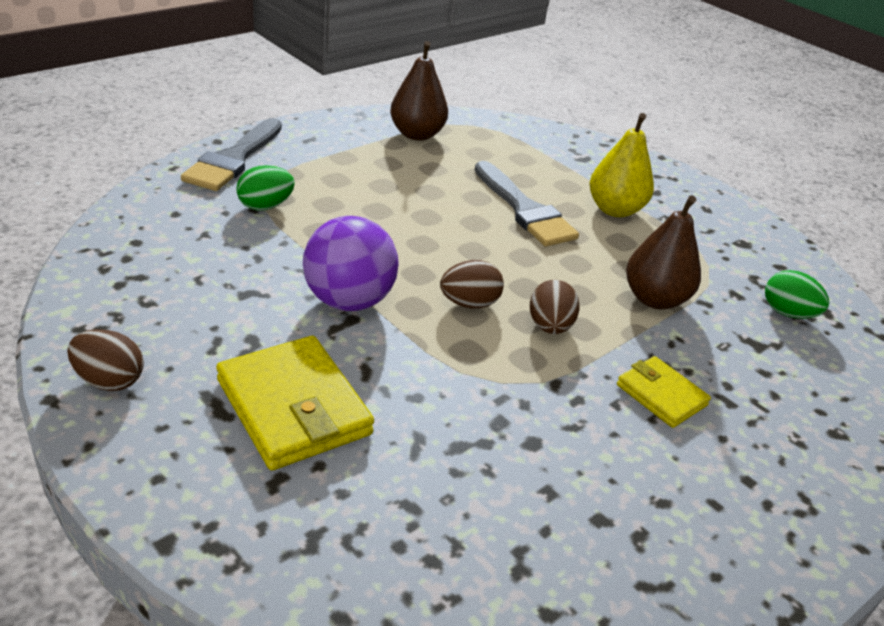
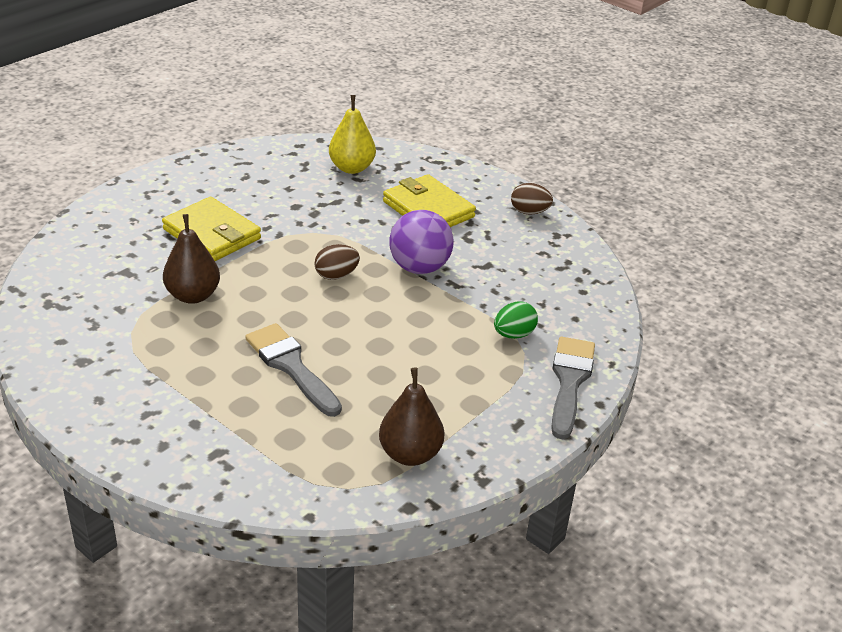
camera: 175 degrees right, 0 degrees up
(549, 326) = (279, 266): brown egg -> none
(614, 209) = (201, 381): yellow pear -> yellow pear (352, 168)
(661, 395) = (212, 234): yellow wallet -> yellow wallet, size x1.73
(787, 313) = (85, 297): green egg -> none

